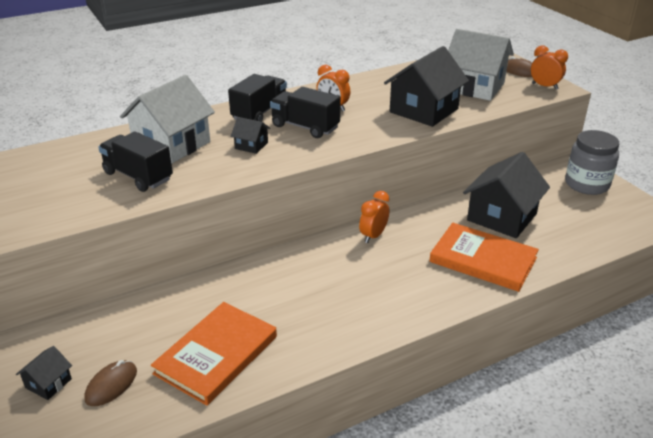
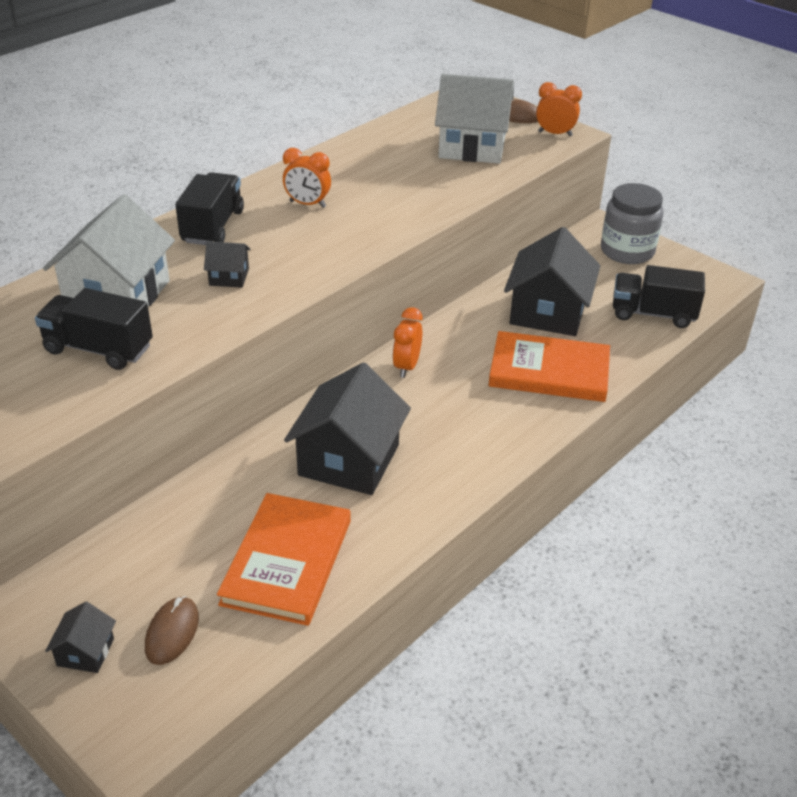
camera: 20 degrees left, 5 degrees up
(305, 127) = (286, 238): black truck -> black truck (653, 314)
(423, 110) = (425, 190): black house -> black house (349, 460)

